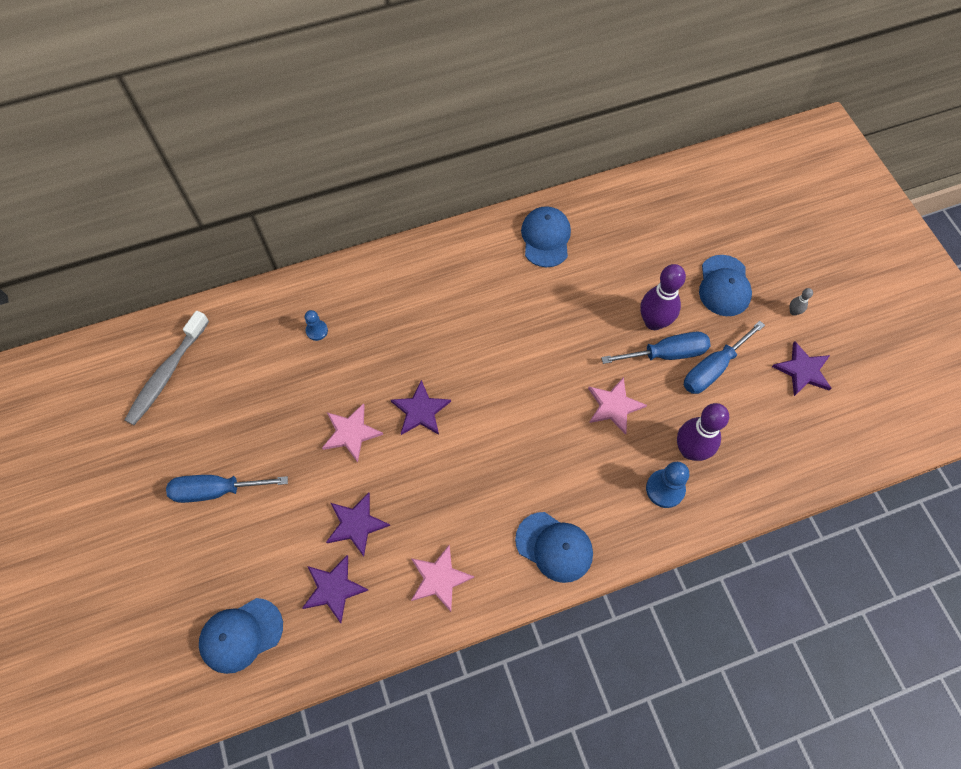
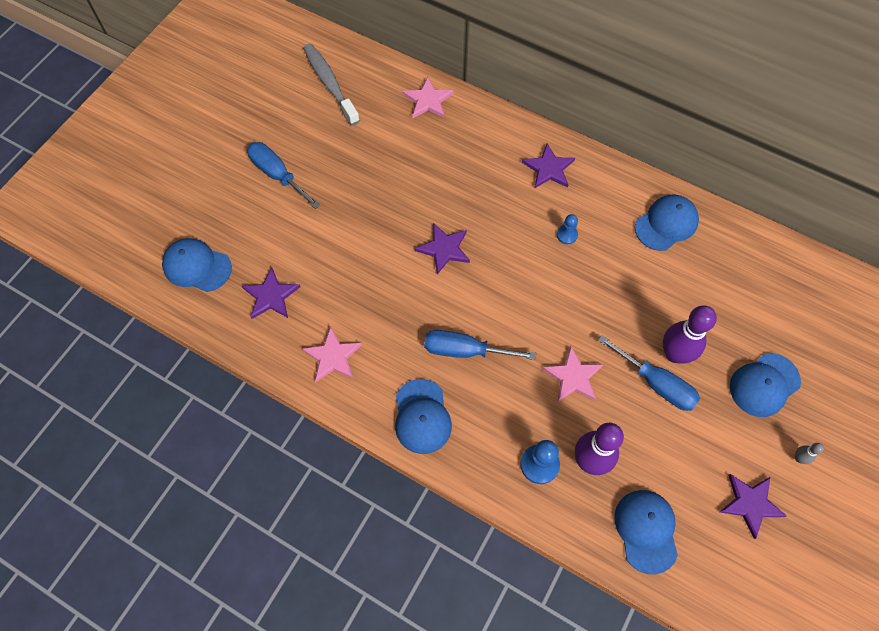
camera: 50 degrees right, 0 degrees up
(167, 374) = (330, 83): grey toothbrush -> grey toothbrush turned 75 degrees clockwise
(317, 331) = (441, 140): blue pawn -> blue pawn (567, 235)
(351, 433) = (387, 219): pink star -> pink star (428, 100)
(356, 524) = (326, 274): purple star -> purple star (548, 168)
(712, 369) = (678, 428): blue screwdriver -> blue screwdriver (465, 350)
(772, 456) = (646, 530): none -> blue cap

